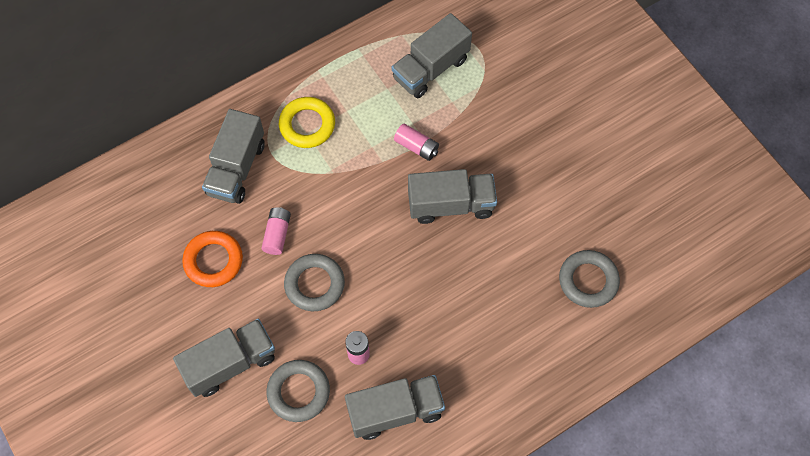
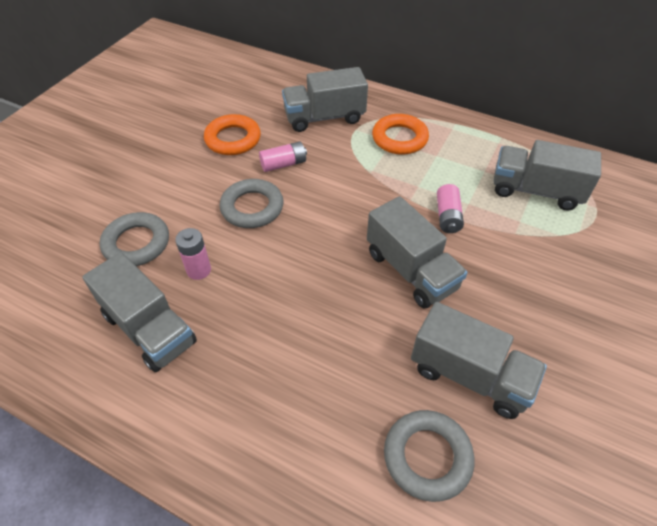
camera: 60 degrees right, 15 degrees down
(230, 363) = (143, 187): grey truck -> grey truck (469, 375)
(307, 125) = (399, 138): yellow ring -> orange ring

